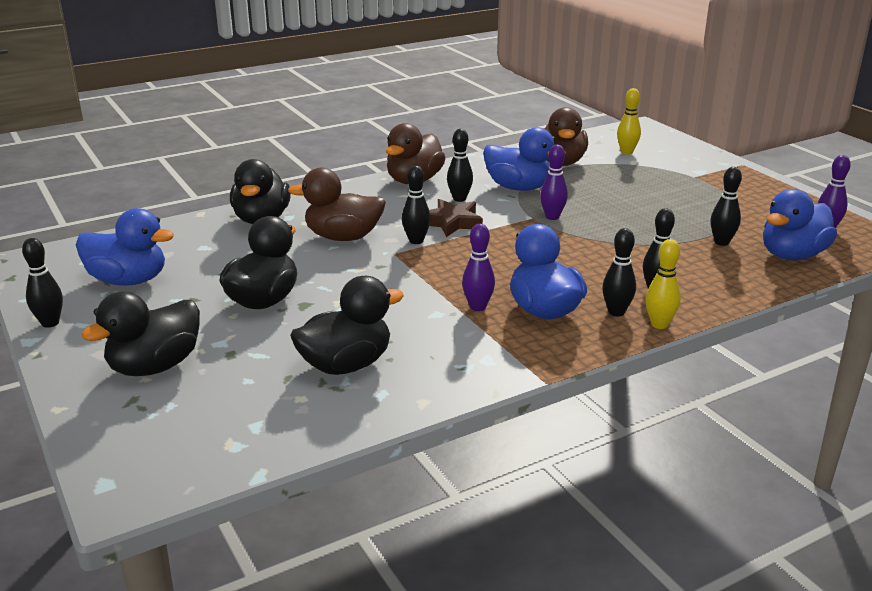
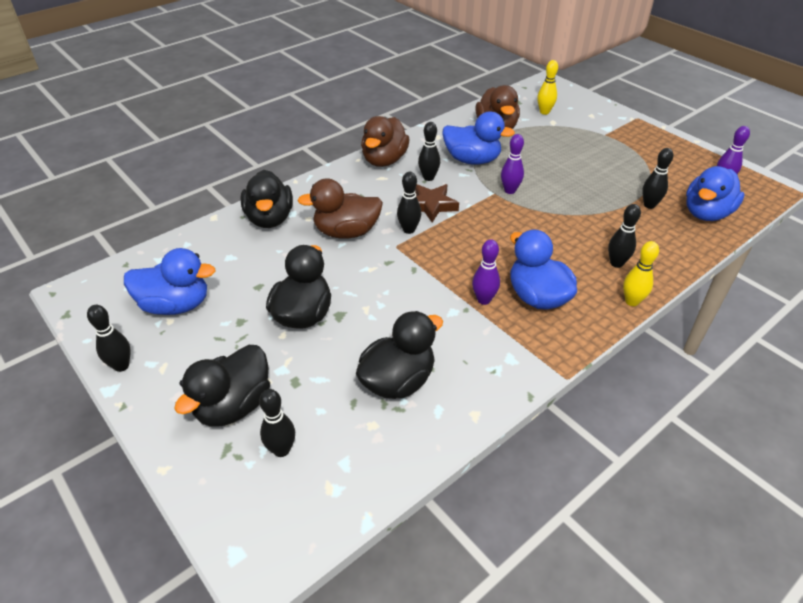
camera: 10 degrees left, 15 degrees up
(616, 312) = (594, 292): black bowling pin -> black bowling pin (281, 450)

